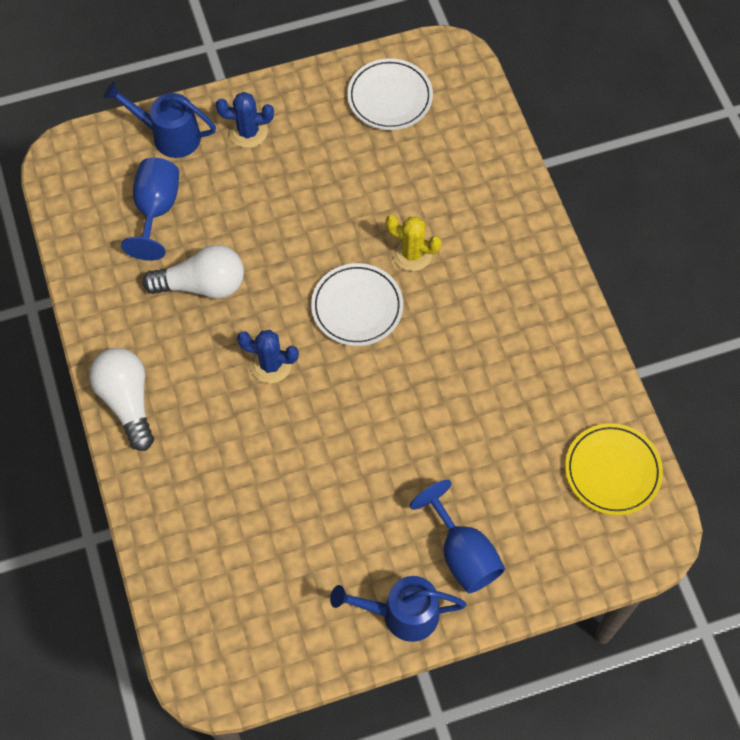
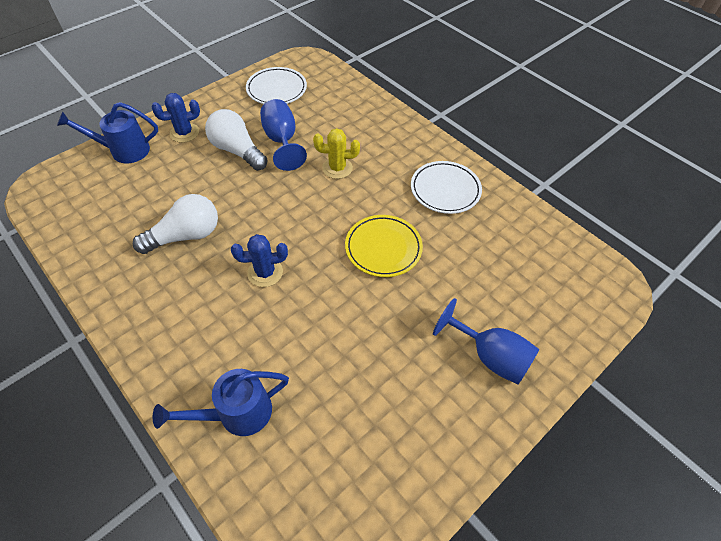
camera: 25 degrees left, 10 degrees down
(127, 401) = (149, 343): white light bulb -> white light bulb (237, 151)
(156, 210) = (129, 198): blue goblet -> blue goblet (282, 141)
(357, 307) = (314, 212): white plate -> white plate (445, 190)
(401, 614) = (470, 427): blue watering can -> blue watering can (237, 413)
(612, 471) = (557, 254): yellow plate -> yellow plate (383, 248)

